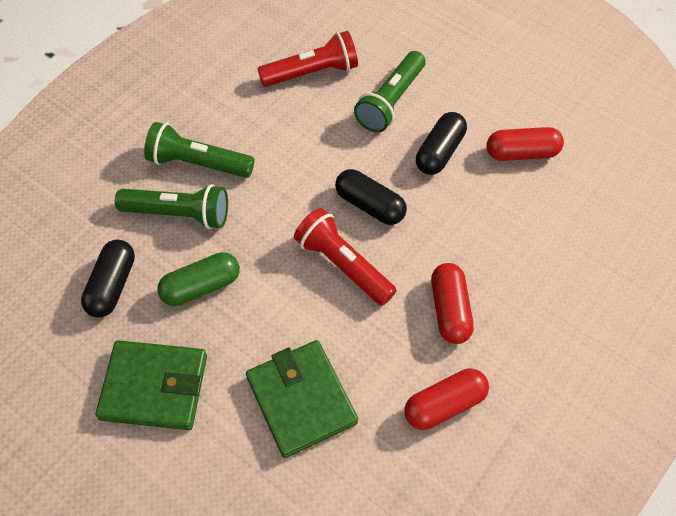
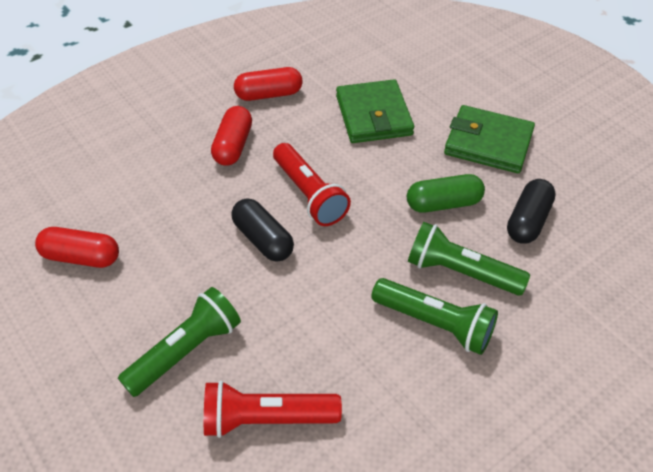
camera: 165 degrees left, 10 degrees down
(439, 152) = (164, 277): black capsule -> none

